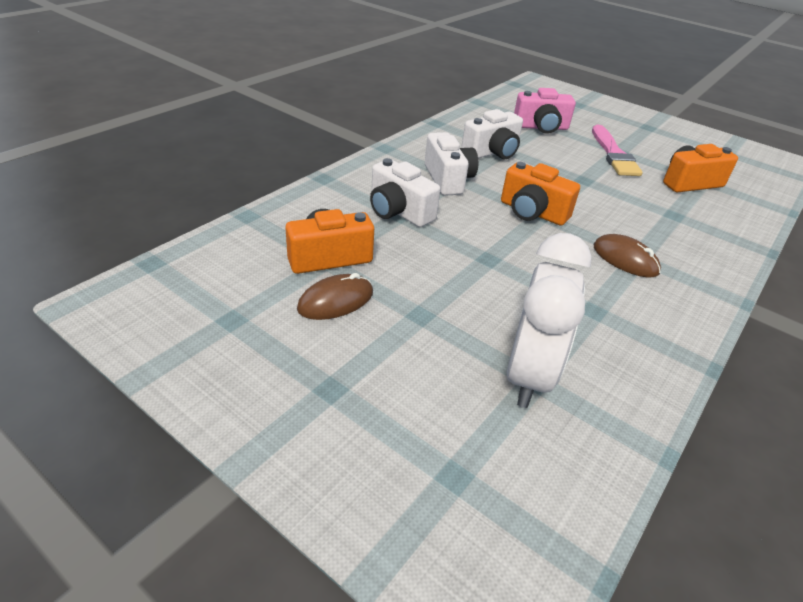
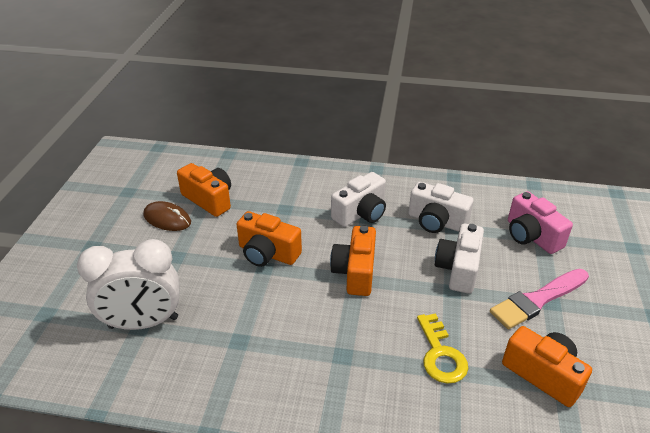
camera: 65 degrees right, 0 degrees up
(398, 211) = (289, 207): white camera -> white camera (458, 269)
(467, 249) = (267, 253): none -> orange camera
(625, 259) = (330, 346): brown mouse -> none
(655, 212) = (440, 354): none -> yellow key

